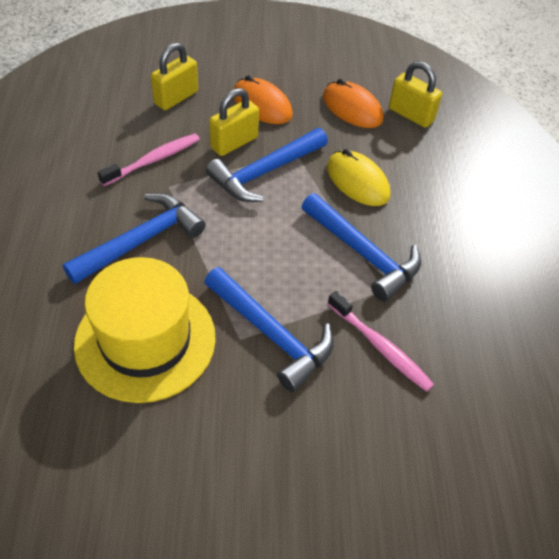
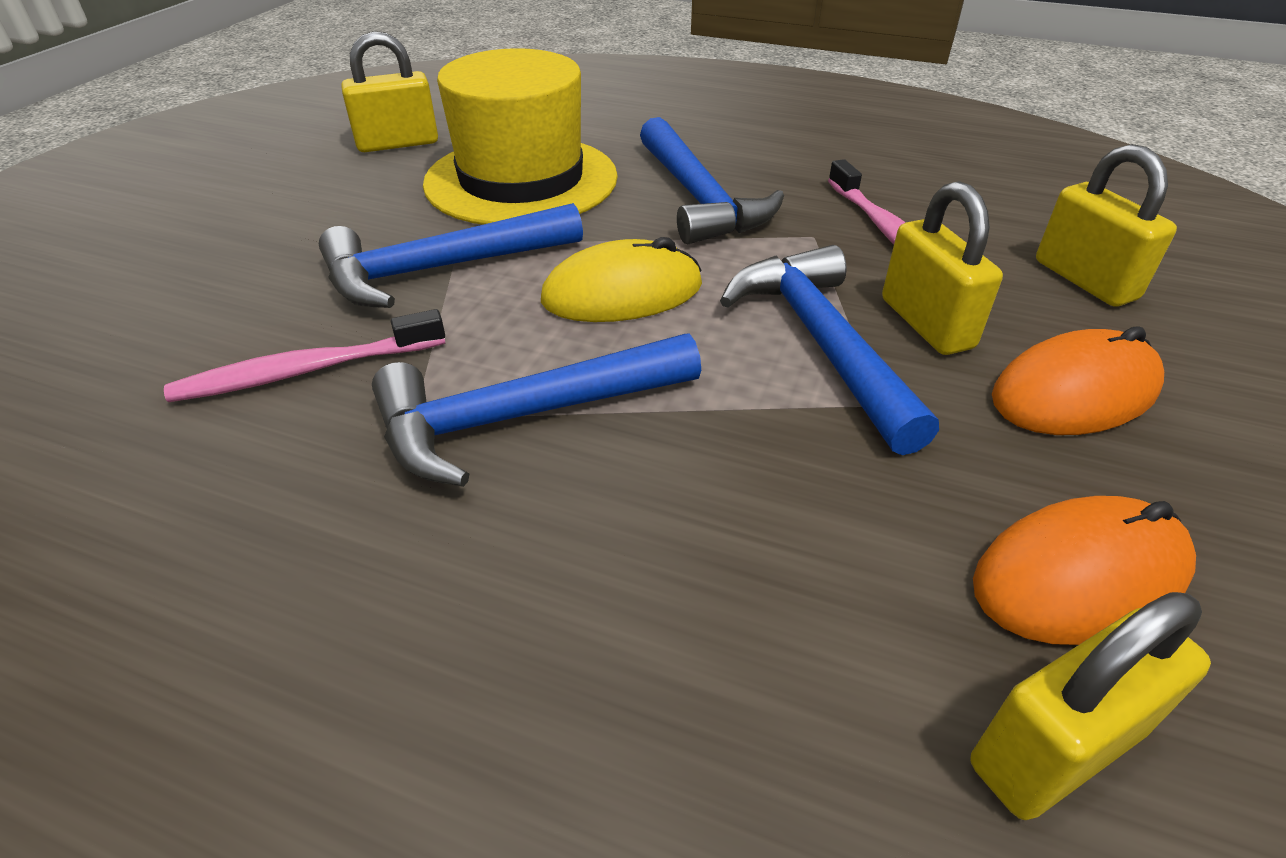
camera: 115 degrees right, 10 degrees down
(105, 454) = (398, 143): none -> yellow padlock
(357, 181) = (747, 481): yellow mouse -> yellow mouse (622, 293)

